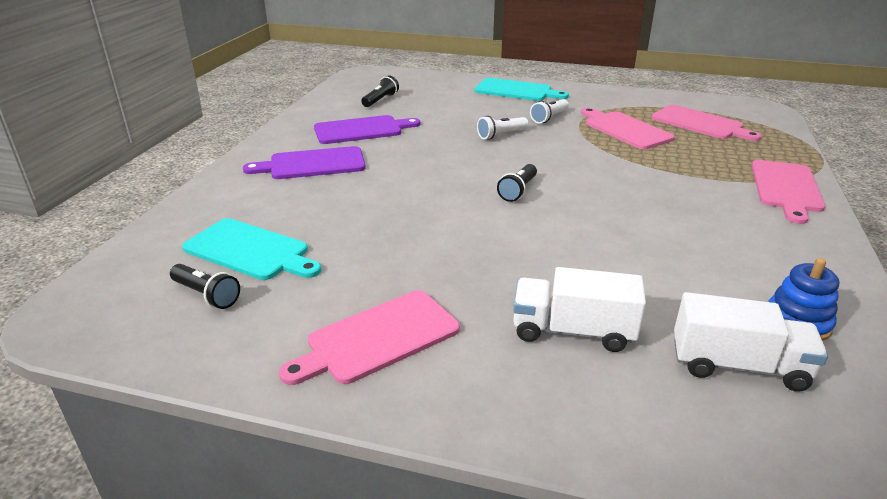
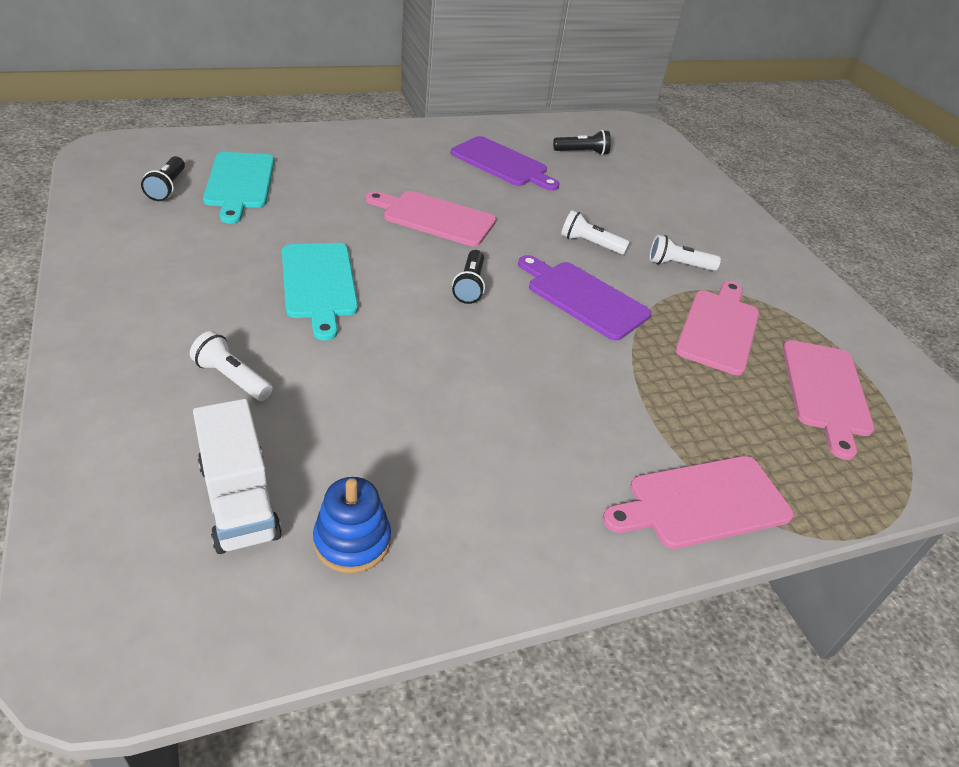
camera: 50 degrees right, 10 degrees up
(312, 164) = (406, 162): purple cutting board -> purple cutting board (583, 298)
(378, 338) = (159, 277): pink cutting board -> pink cutting board (435, 218)
(516, 91) = (726, 225): turquoise cutting board -> turquoise cutting board (319, 284)
(518, 191) = (470, 286): black flashlight -> black flashlight turned 75 degrees counterclockwise
(572, 331) = (232, 378): white truck -> white flashlight

